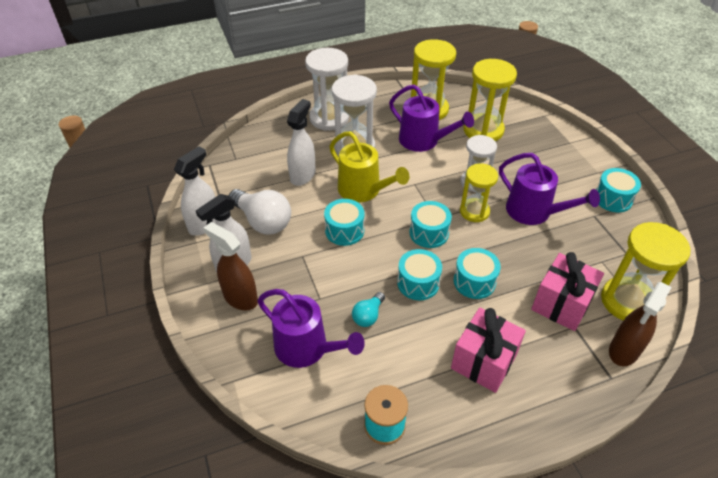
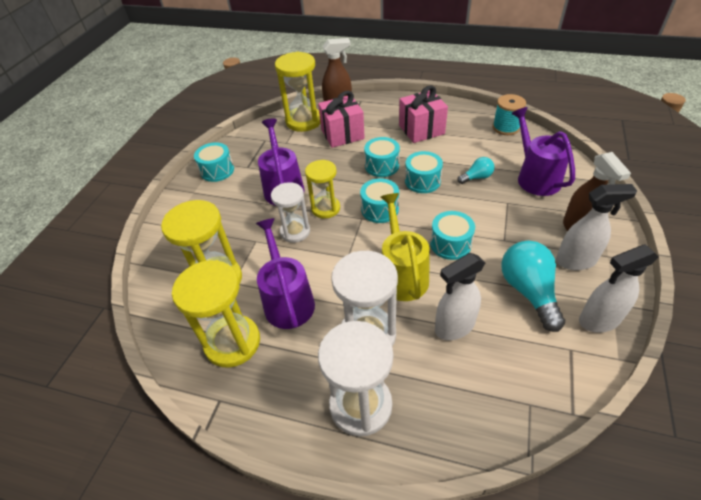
camera: 140 degrees left, 0 degrees up
(263, 221) = (528, 291): white light bulb -> turquoise light bulb

